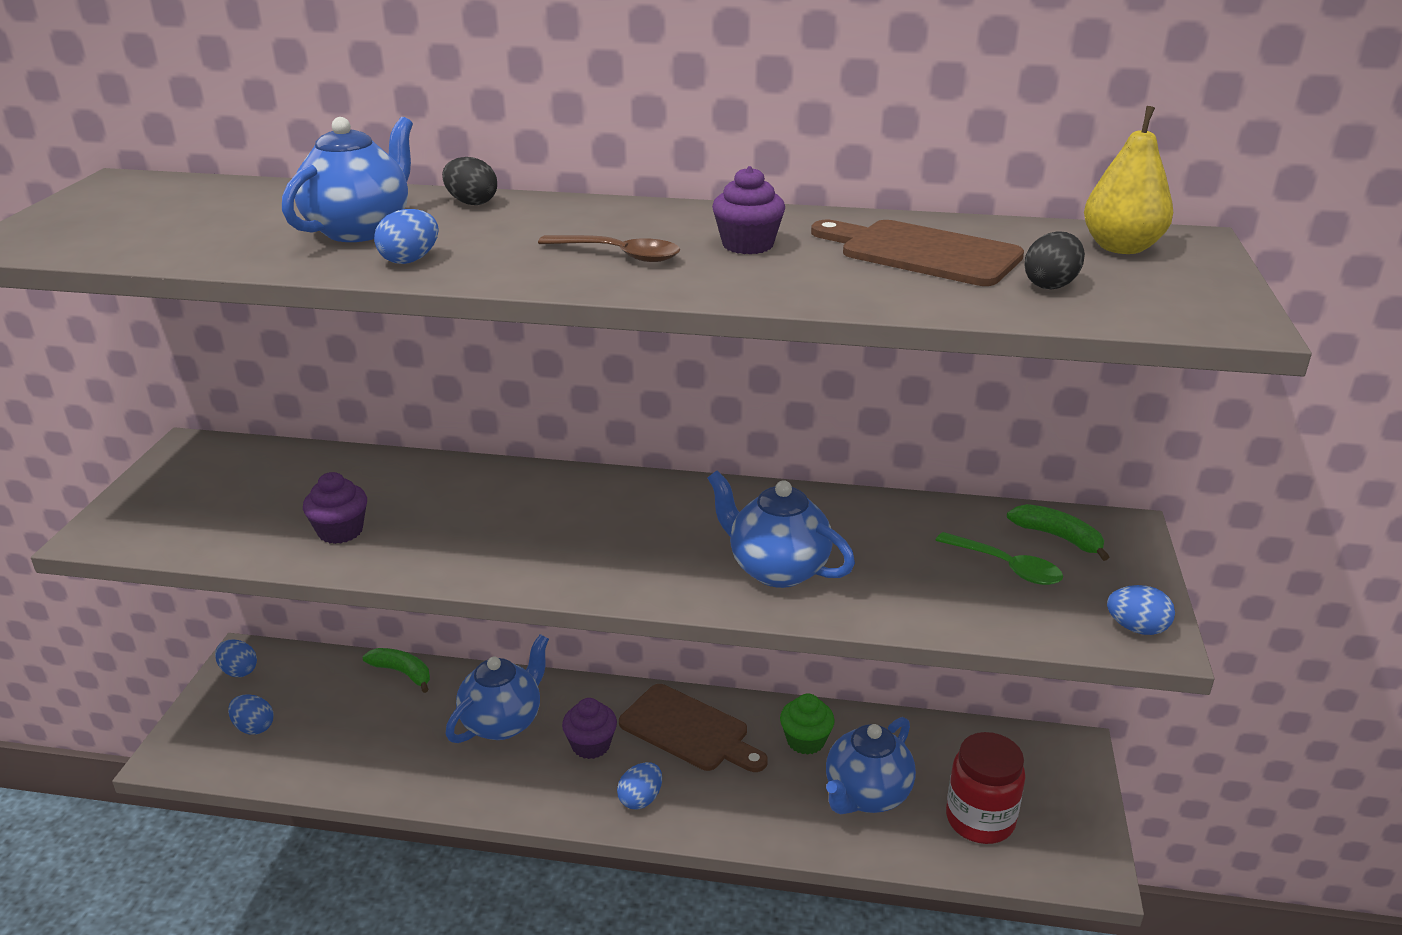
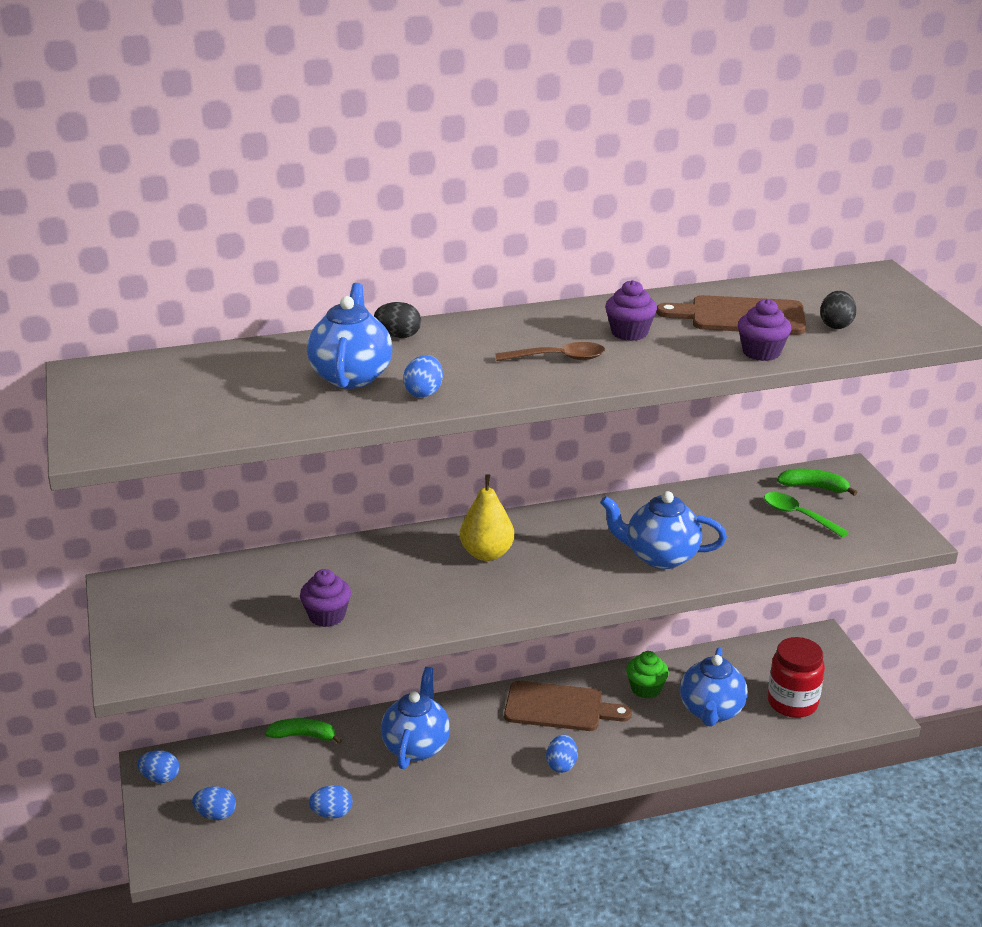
camera: 25 degrees left, 0 degrees up
(591, 745) = (496, 740): purple cupcake -> purple cupcake (761, 352)
(1006, 567) = (798, 515): green spoon -> green spoon turned 150 degrees counterclockwise
(1121, 248) = (848, 288): yellow pear -> yellow pear (487, 554)
(1136, 628) = (898, 533): blue egg -> blue egg (332, 813)

